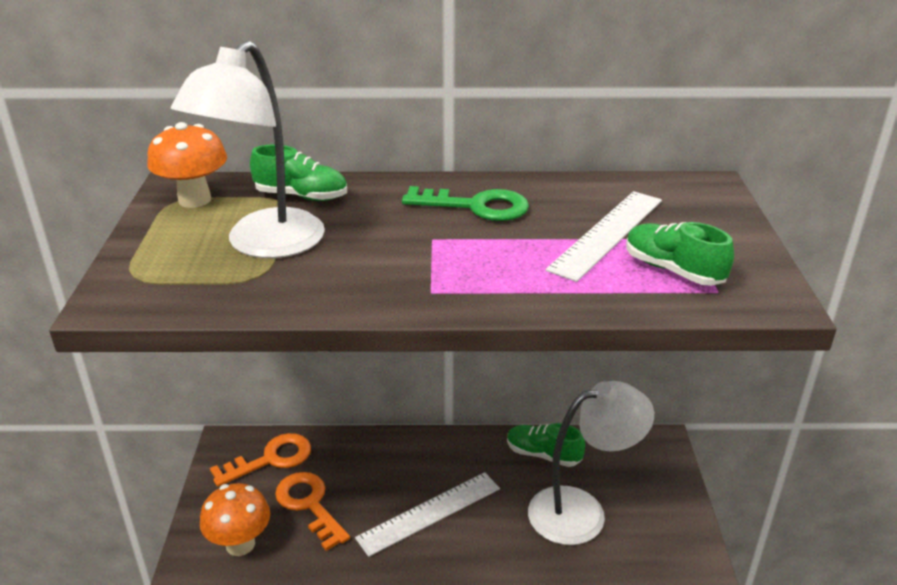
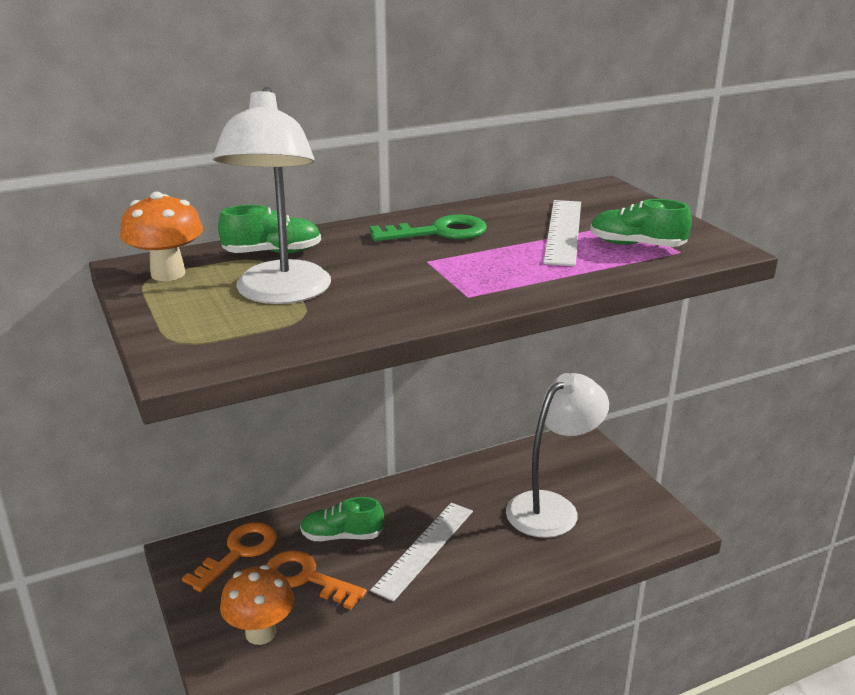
camera: 25 degrees left, 5 degrees down
(543, 454) = (491, 474): green shoe -> green shoe (342, 536)

